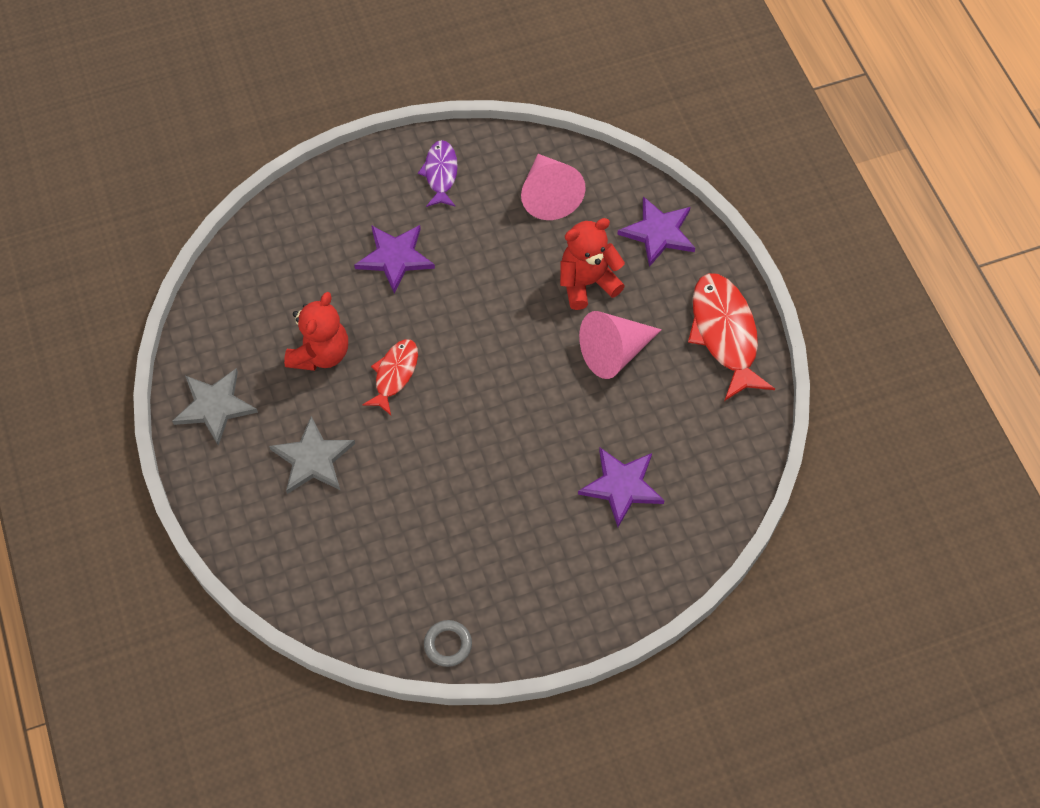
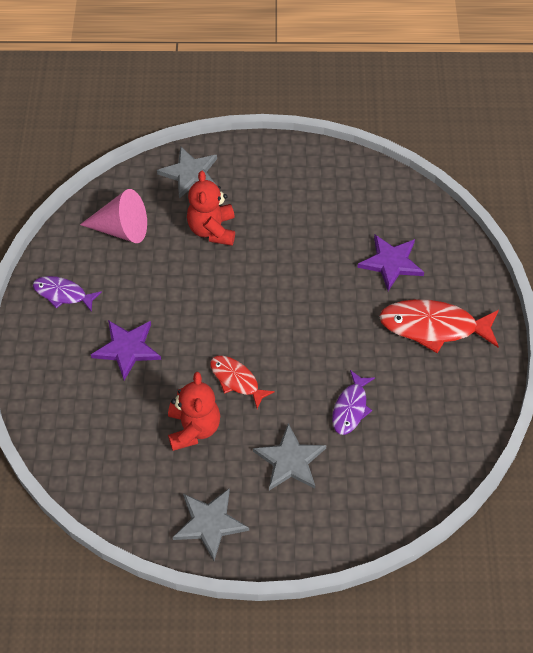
camera: 70 degrees left, 5 degrees down
(320, 353) = (193, 428): red teddy bear -> red teddy bear turned 45 degrees clockwise
(400, 500) = (350, 408): none -> purple fish
(448, 644) = (482, 411): grey ring -> none
(614, 352) = (279, 232): pink cone -> none
(658, 233) = (190, 174): purple star -> grey star
(725, 334) = (293, 164): red fish -> red fish (434, 327)

